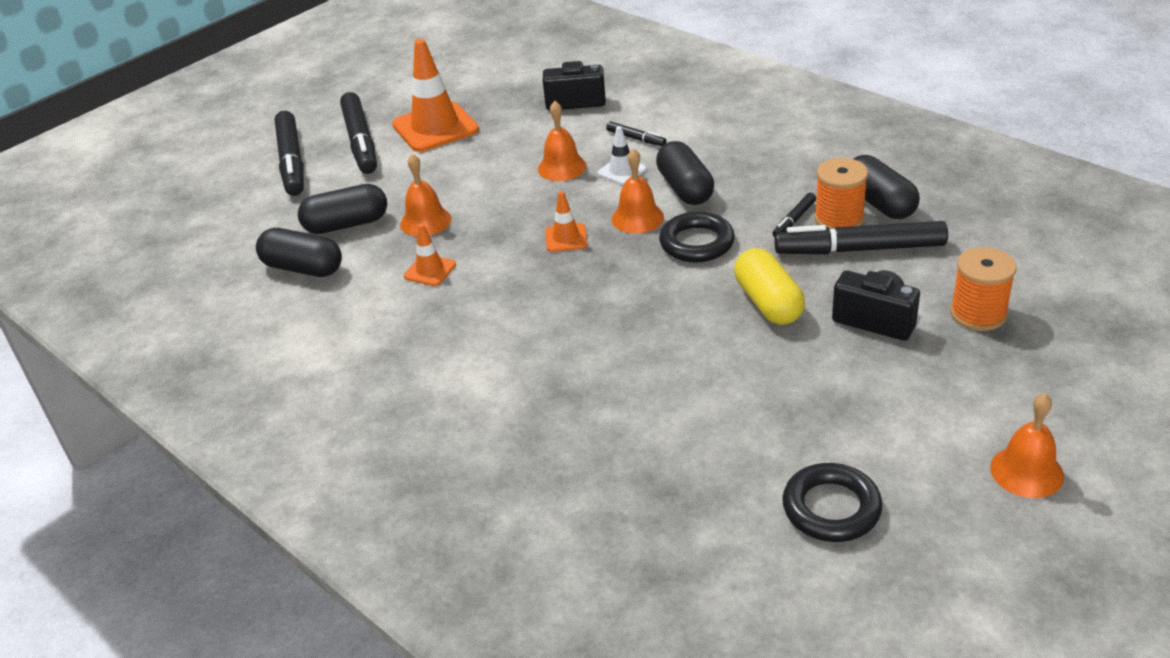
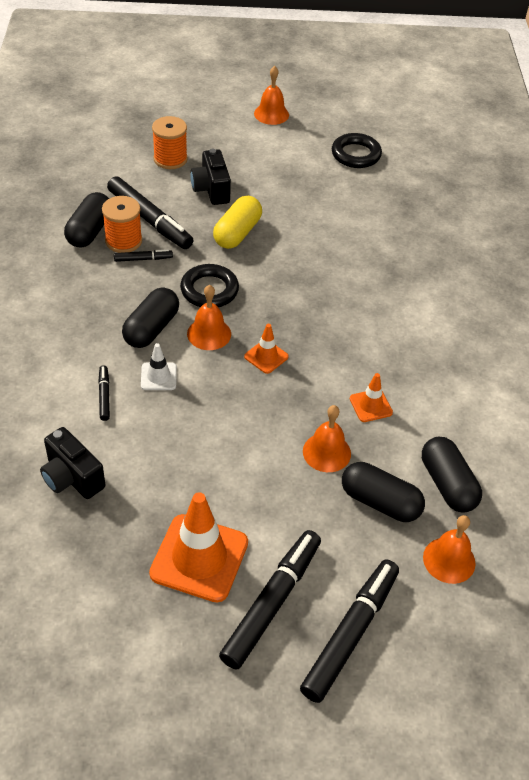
camera: 140 degrees left, 10 degrees up
(562, 167) = (184, 416): orange bell -> orange bell (449, 560)

